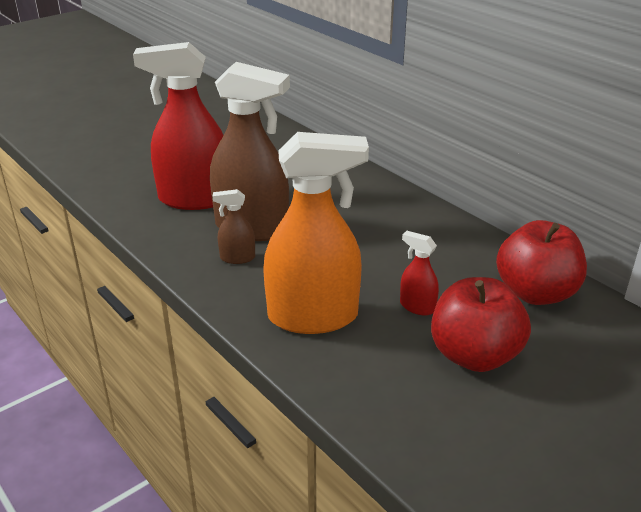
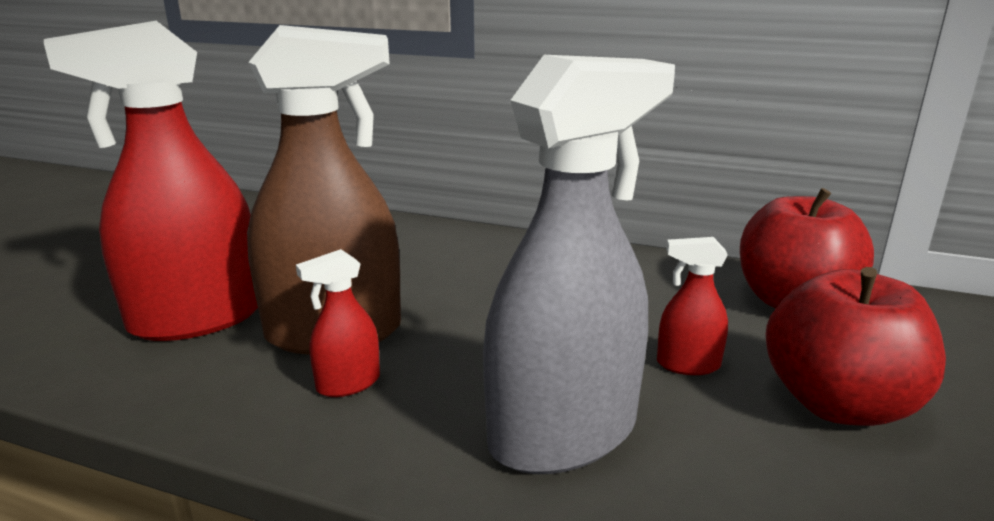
camera: 30 degrees left, 10 degrees down
(237, 258) = (348, 384): brown spray bottle -> red spray bottle
(313, 317) = (564, 434): orange spray bottle -> grey spray bottle

